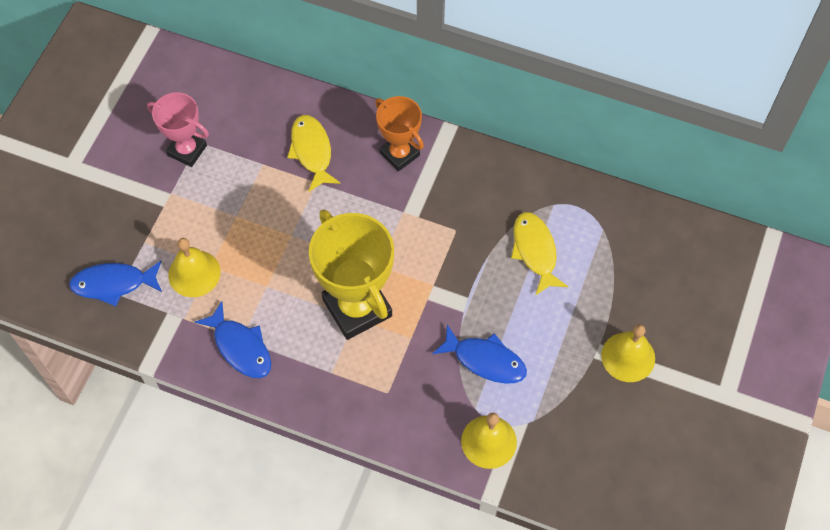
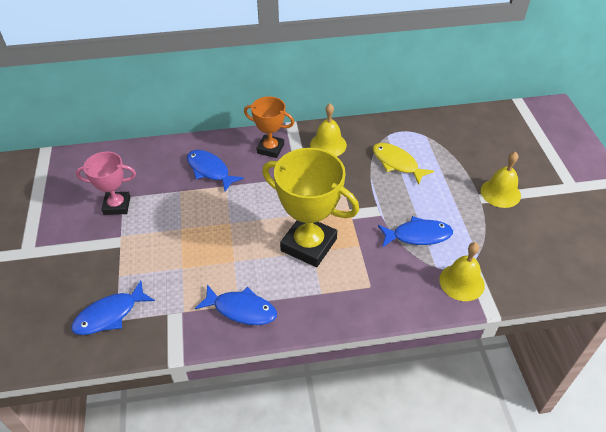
camera: 30 degrees left, 15 degrees down
(194, 273) = (172, 278): yellow bell -> yellow bell (328, 145)
(312, 151) = (210, 170): yellow fish -> blue fish

